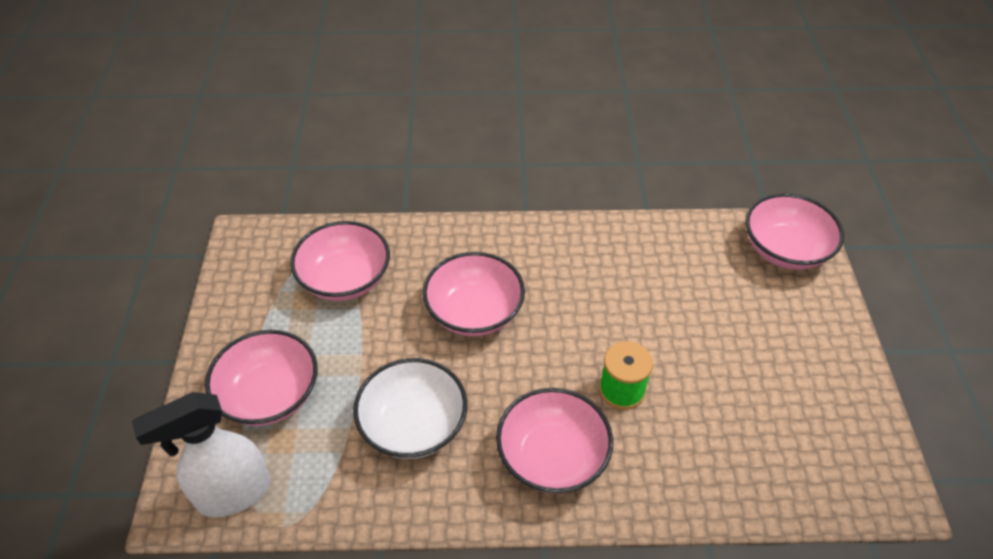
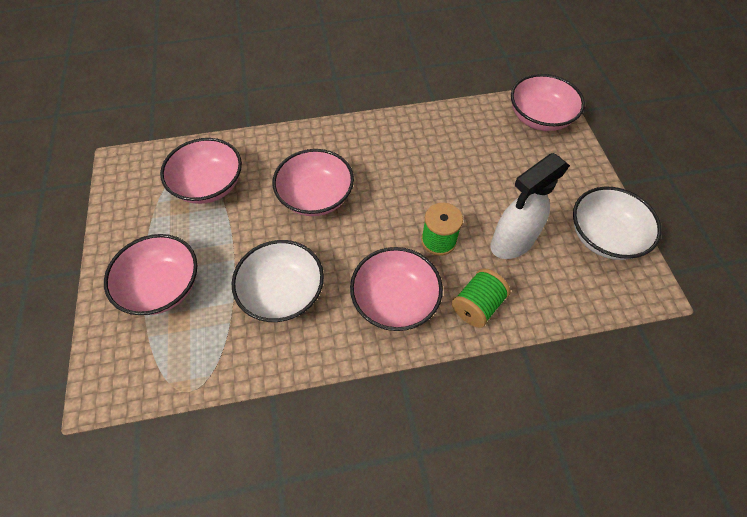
camera: 10 degrees left, 10 degrees up
(232, 494) = (145, 371): white spray bottle -> white spray bottle (511, 243)
(657, 481) = (477, 305): none -> green spool
(845, 418) = (604, 236): none -> white bowl

